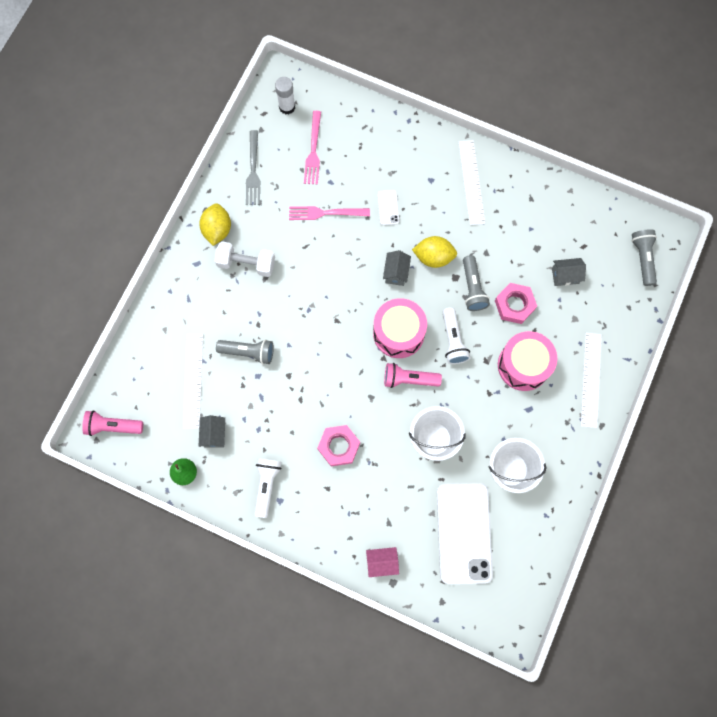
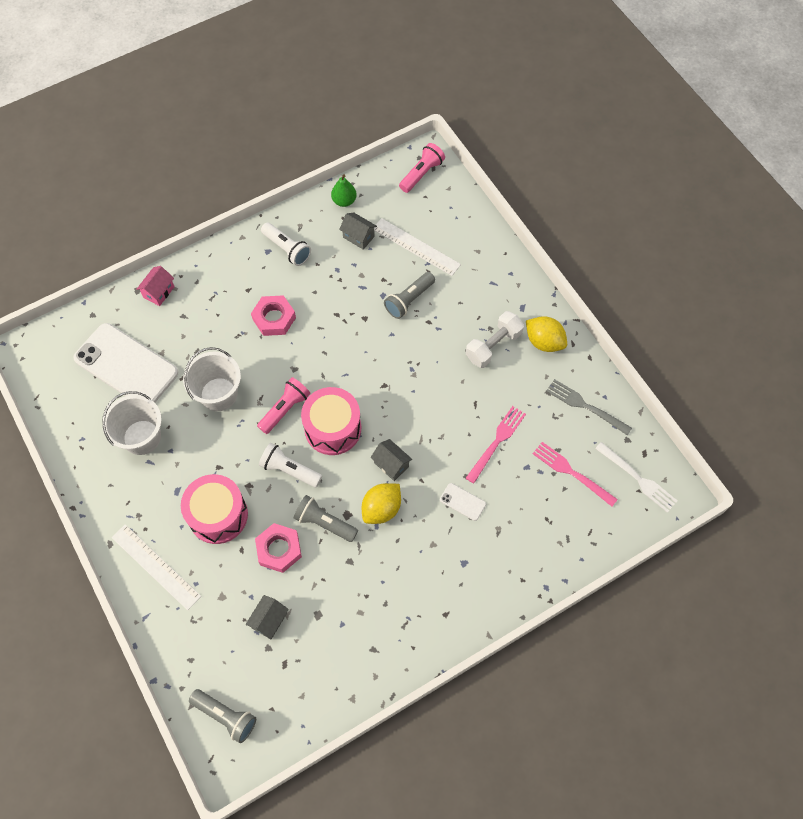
camera: 125 degrees right, 10 degrees down
(287, 107) = (638, 479): white glue stick -> white fork
(471, 182) = (433, 601): white ruler -> none

